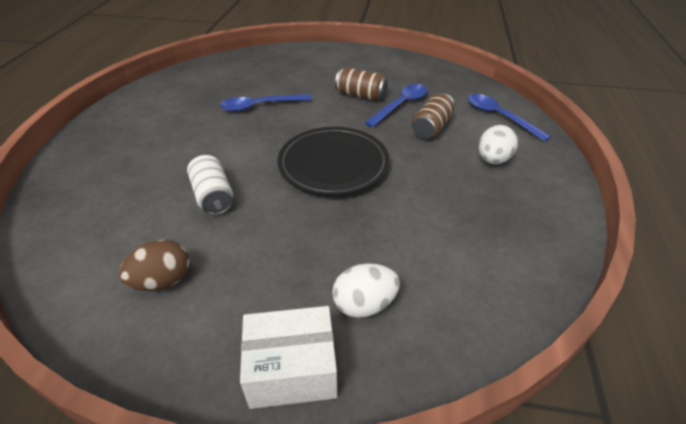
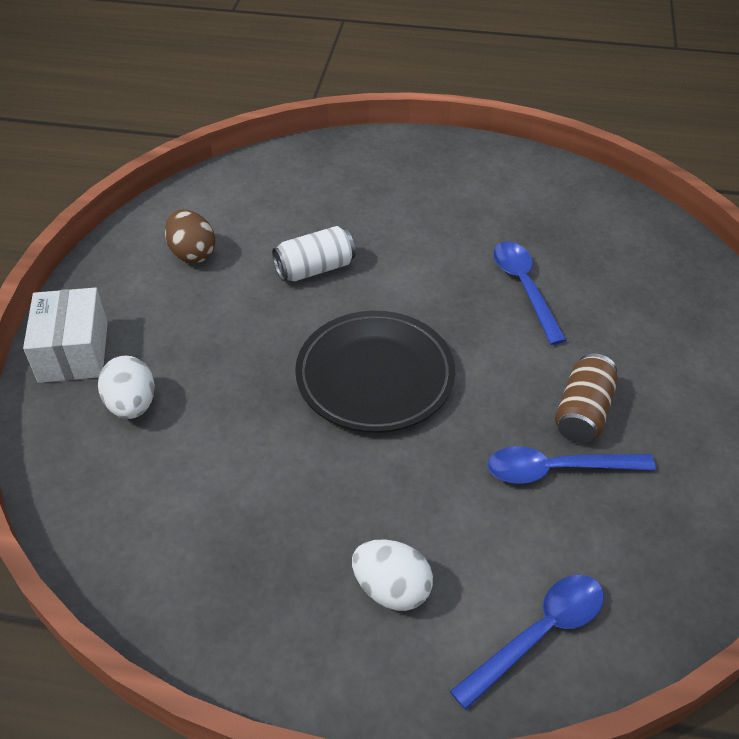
camera: 90 degrees right, 5 degrees up
(400, 105) = (557, 469): blue spoon -> blue spoon turned 135 degrees clockwise
(431, 127) = (486, 509): brown can -> none

